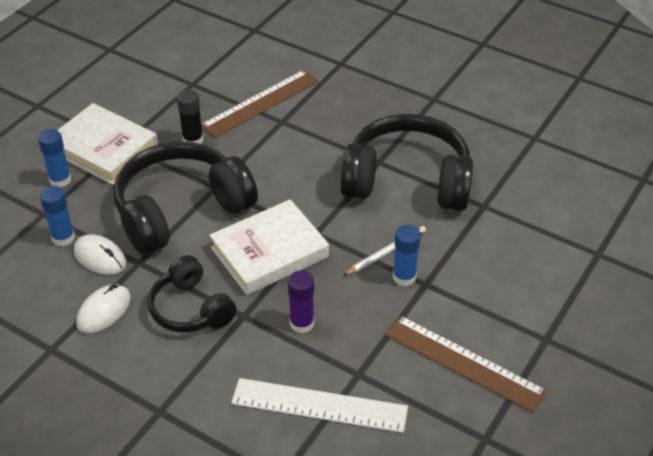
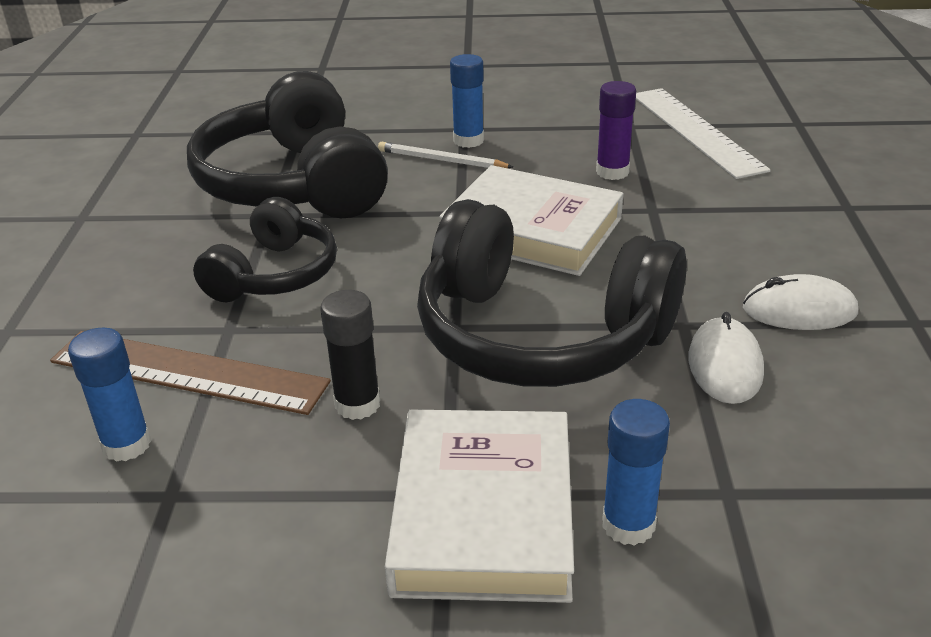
camera: 120 degrees left, 10 degrees down
(63, 238) = (743, 429): blue glue stick -> blue glue stick (127, 445)
(191, 308) = (695, 246): black headphones -> black headphones (274, 274)
(463, 363) = (545, 87): brown ruler -> none

